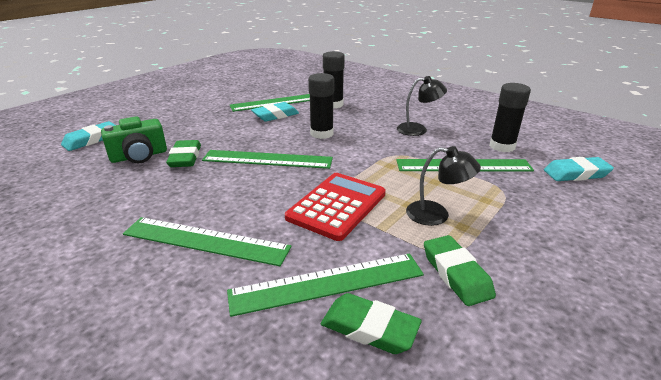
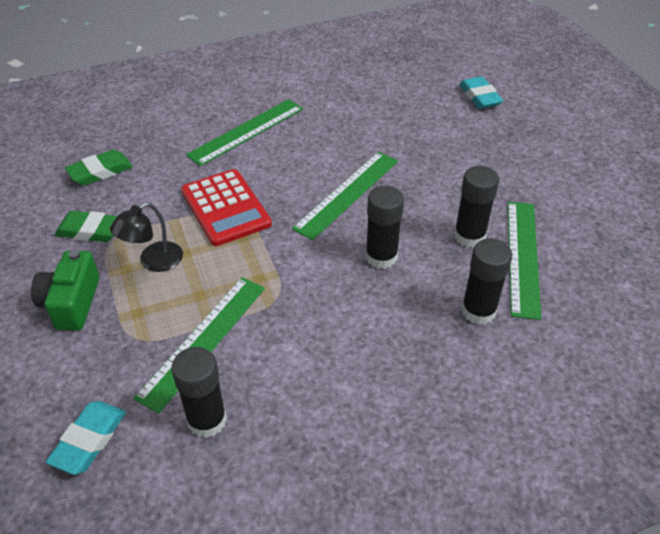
camera: 120 degrees right, 15 degrees up
(139, 156) = (418, 119): green camera -> green camera (71, 303)
(185, 158) = (393, 144): green eraser -> none
(275, 115) = (469, 236): turquoise eraser -> black glue stick
(327, 283) = (149, 169): green ruler -> none
(418, 129) = (324, 360): black lamp -> none

